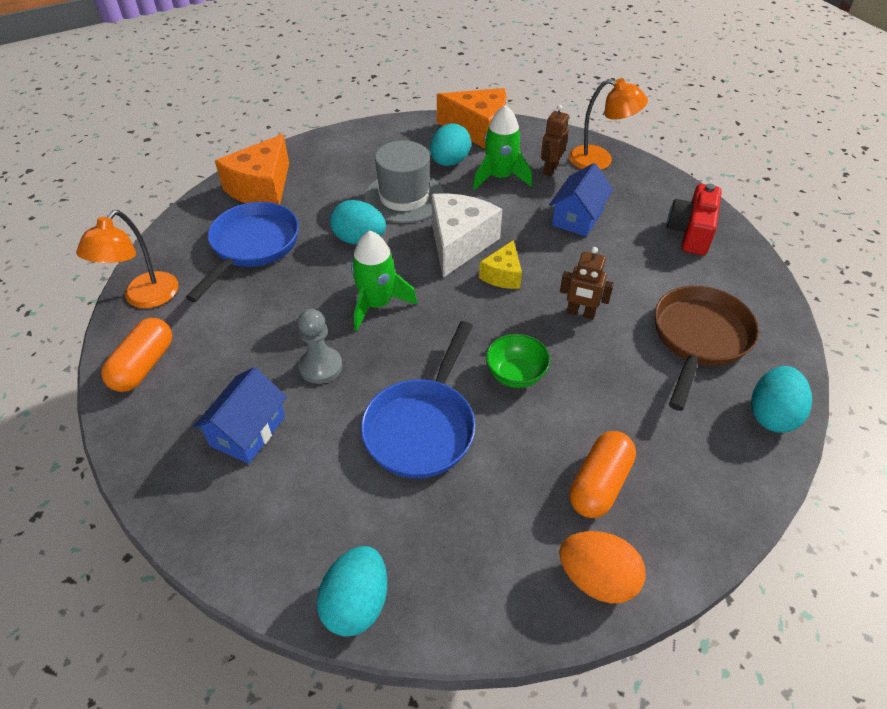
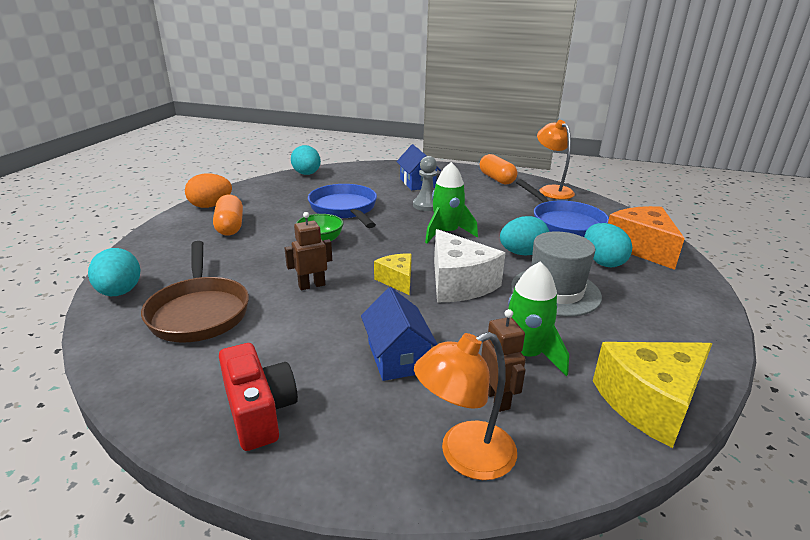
camera: 135 degrees right, 20 degrees down
(449, 162) = (591, 342): turquoise egg -> turquoise egg (602, 262)
(478, 129) = (650, 403): orange cheese -> yellow cheese

